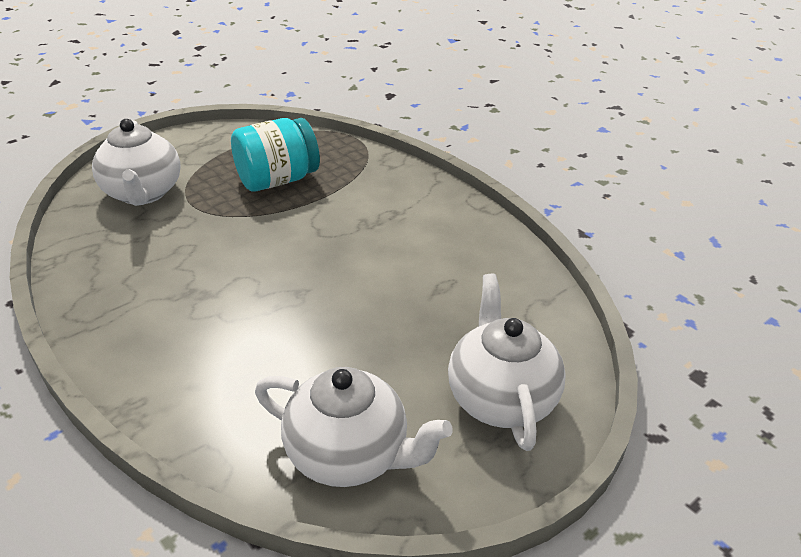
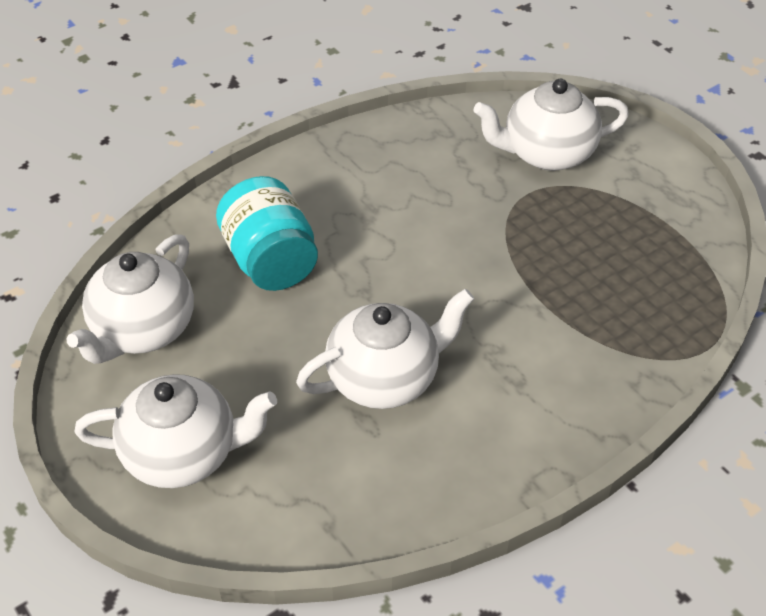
camera: 95 degrees right, 10 degrees up
(277, 180) = (585, 264): turquoise jar -> turquoise jar (270, 260)
(398, 277) = (385, 378): none -> white teapot

